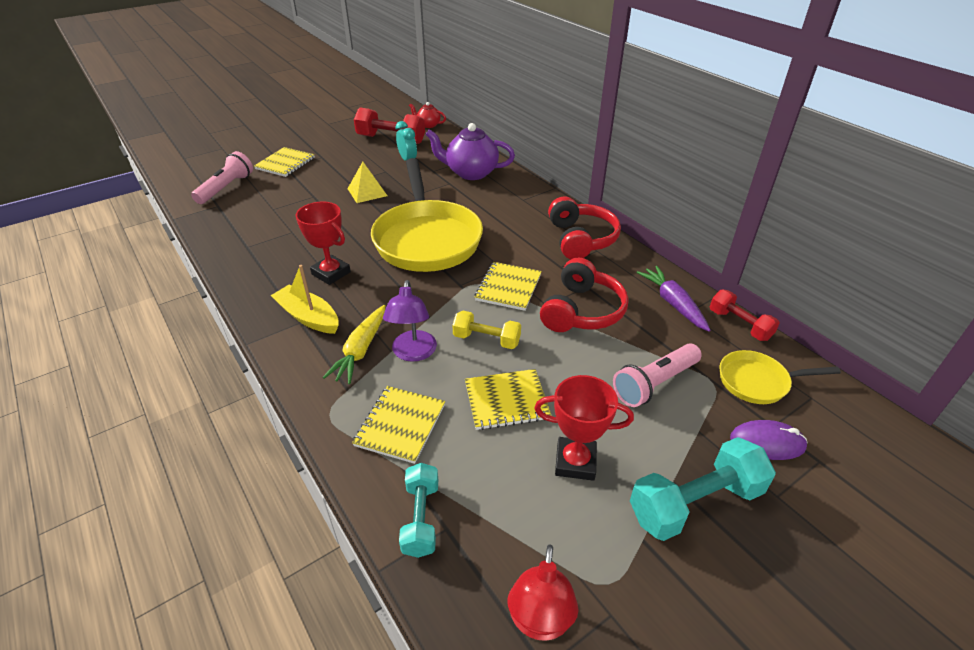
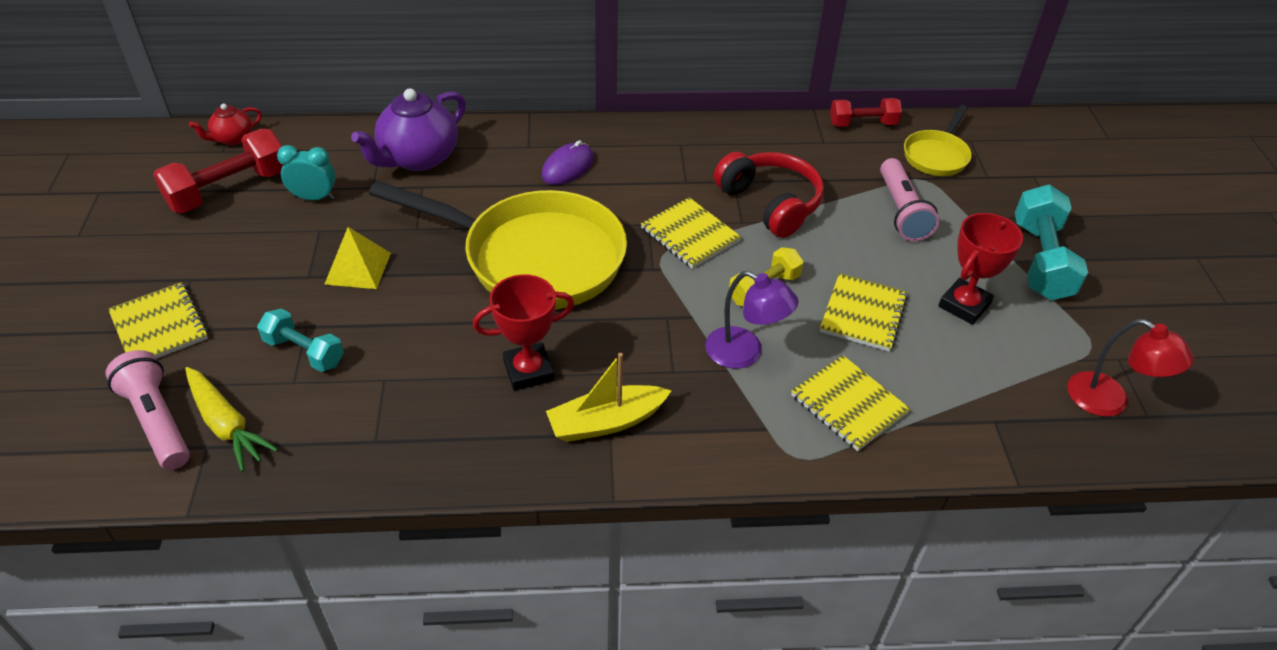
camera: 60 degrees left, 5 degrees up
(361, 350) = (707, 395): yellow carrot -> yellow carrot (227, 425)
(421, 518) = (975, 434): turquoise dumbbell -> turquoise dumbbell (304, 352)
(581, 239) = (650, 144): red headphones -> none
(673, 303) = (805, 143): purple carrot -> none
(767, 442) = (1003, 190): purple mouse -> purple mouse (568, 167)

